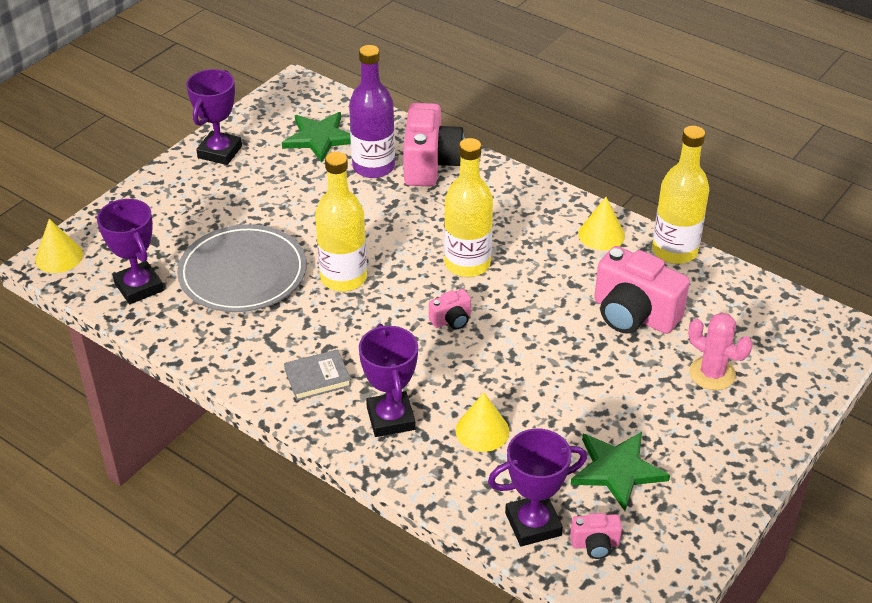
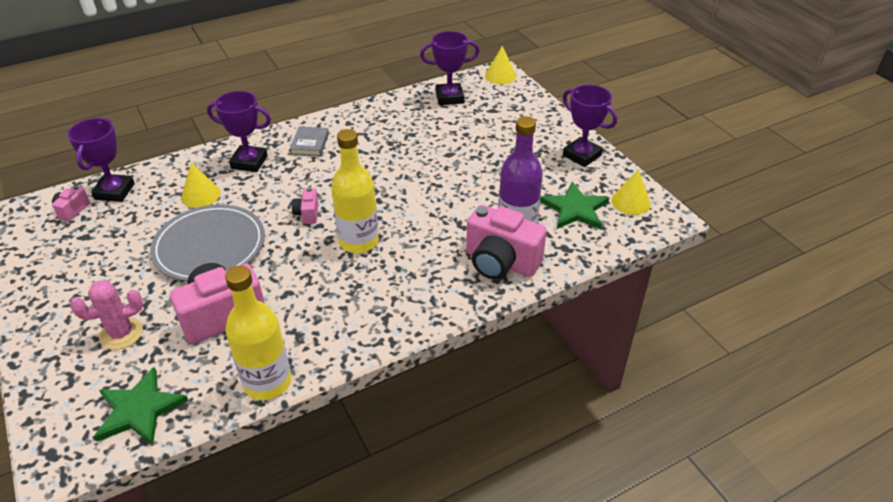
camera: 115 degrees right, 0 degrees up
(243, 273) = (432, 137): grey plate -> grey plate (209, 246)
(343, 278) = (393, 177): yellow bottle -> none
(601, 234) = (329, 338): yellow cone -> yellow cone (631, 202)
(617, 470) = (106, 242): green star -> green star (139, 410)

